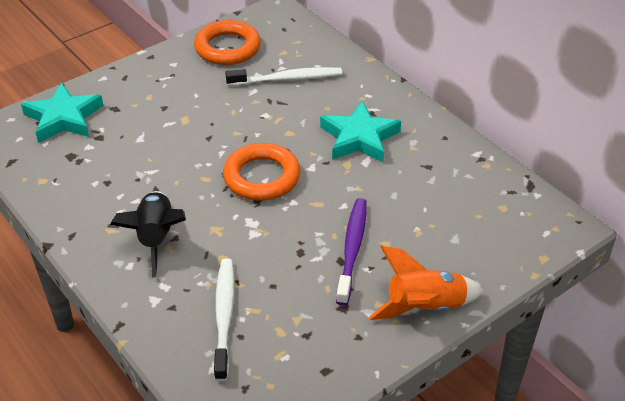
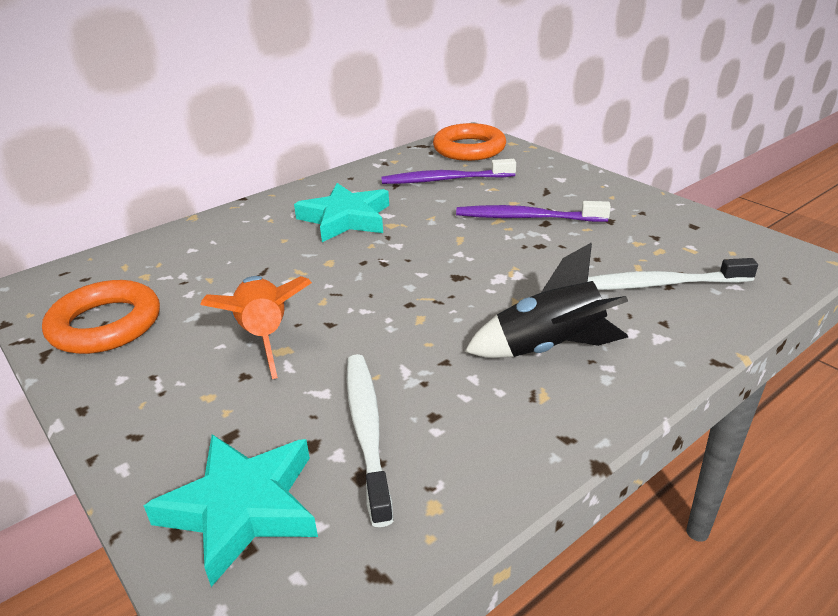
camera: 90 degrees left, 10 degrees down
(261, 177) = (416, 276): orange ring -> orange ring (469, 148)
(287, 79) = (212, 269): white toothbrush -> white toothbrush (367, 430)
(424, 308) = (591, 185): orange rocket -> orange rocket (264, 337)
(438, 199) = (445, 180): none -> purple toothbrush

